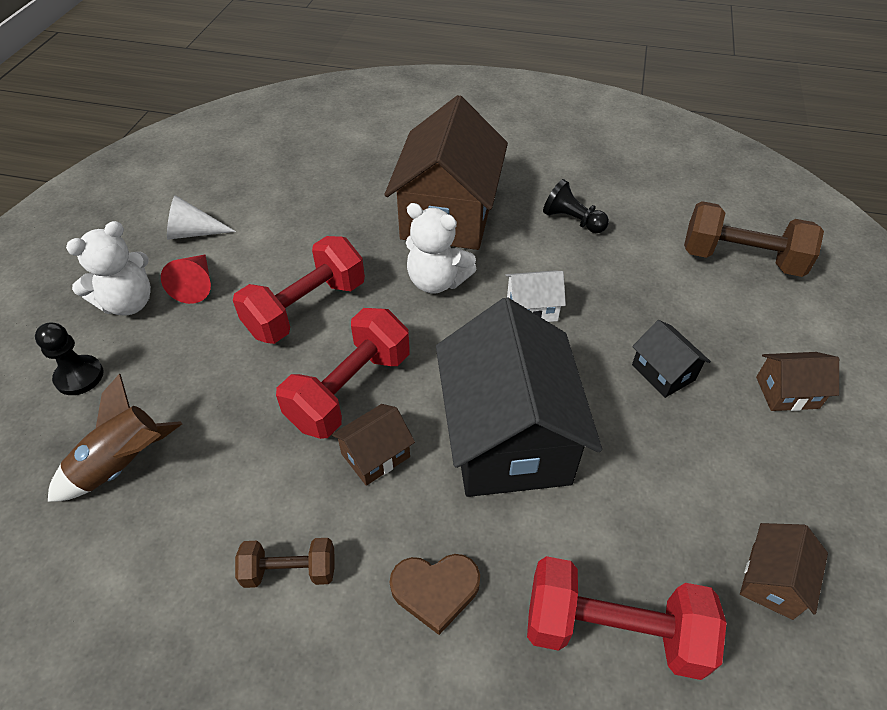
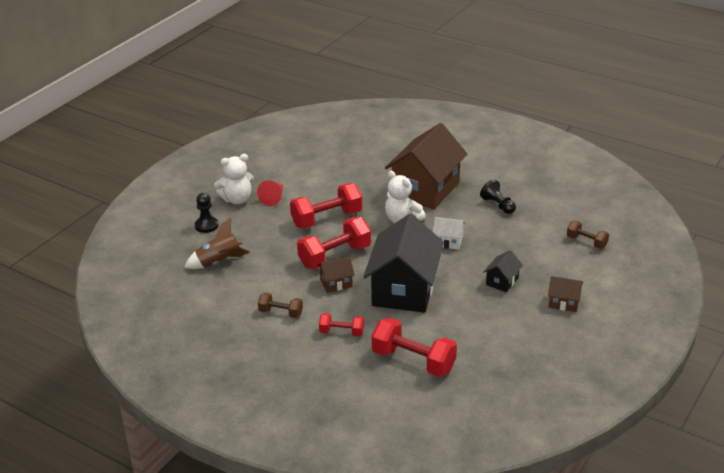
camera: 20 degrees right, 15 degrees down
(193, 233) = (279, 173): white cone -> none
(435, 590) = (341, 332): brown heart -> red dumbbell
(663, 372) = (502, 281): black house -> black house turned 45 degrees clockwise
(741, 259) = (586, 242): brown dumbbell -> brown dumbbell, size x0.55
(772, 580) = (499, 363): brown house -> none

